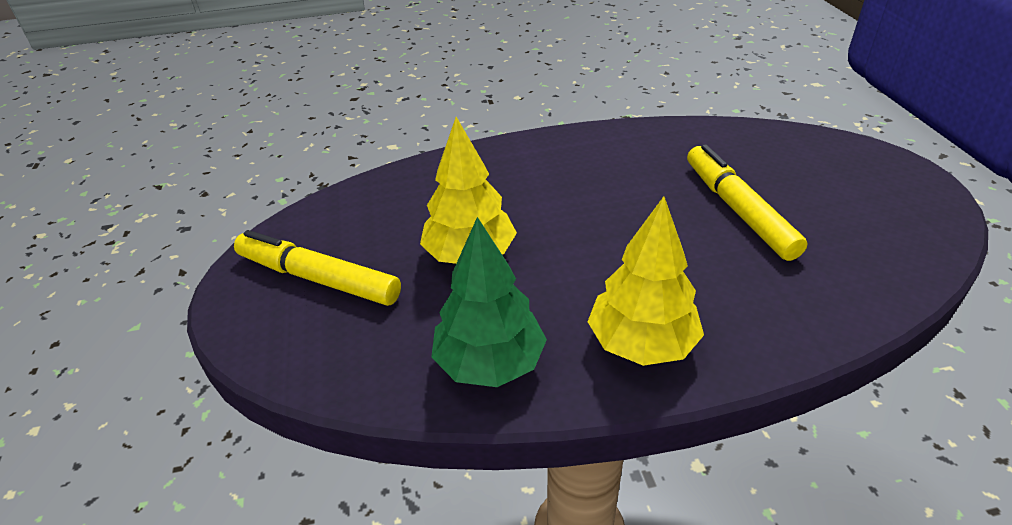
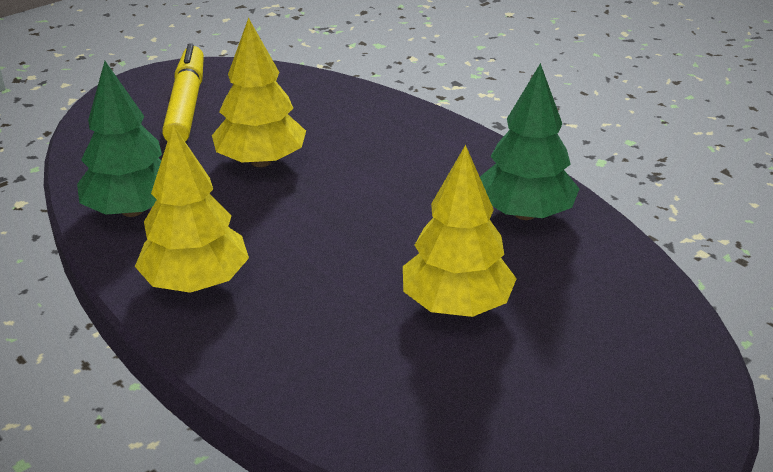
camera: 60 degrees right, 5 degrees down
(642, 149) = (525, 213): none -> green tree
(738, 210) = (456, 305): yellow marker -> yellow tree

